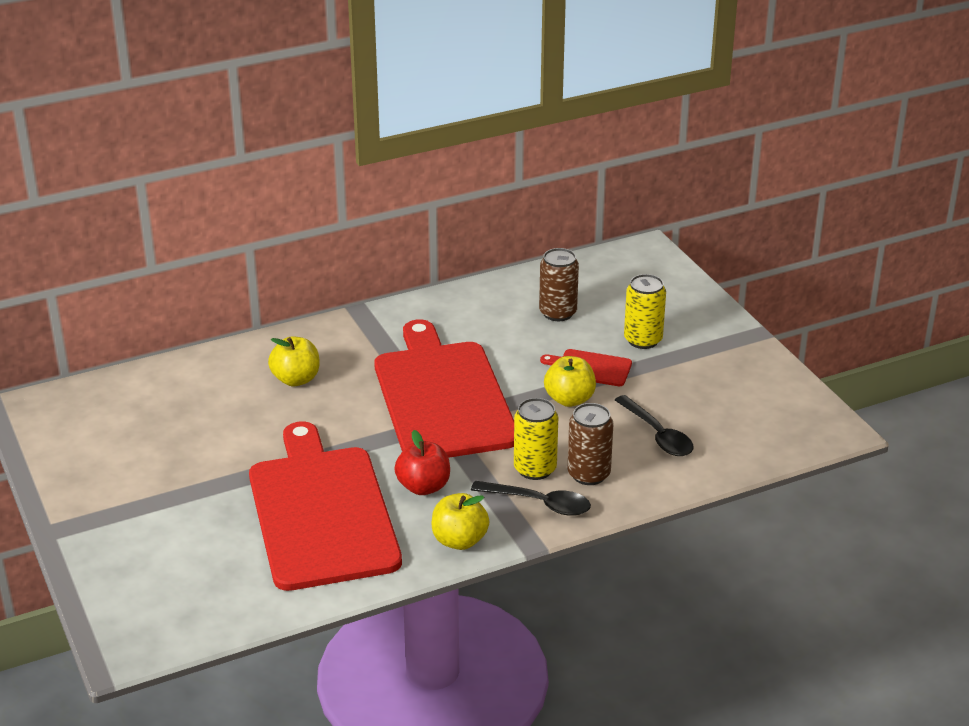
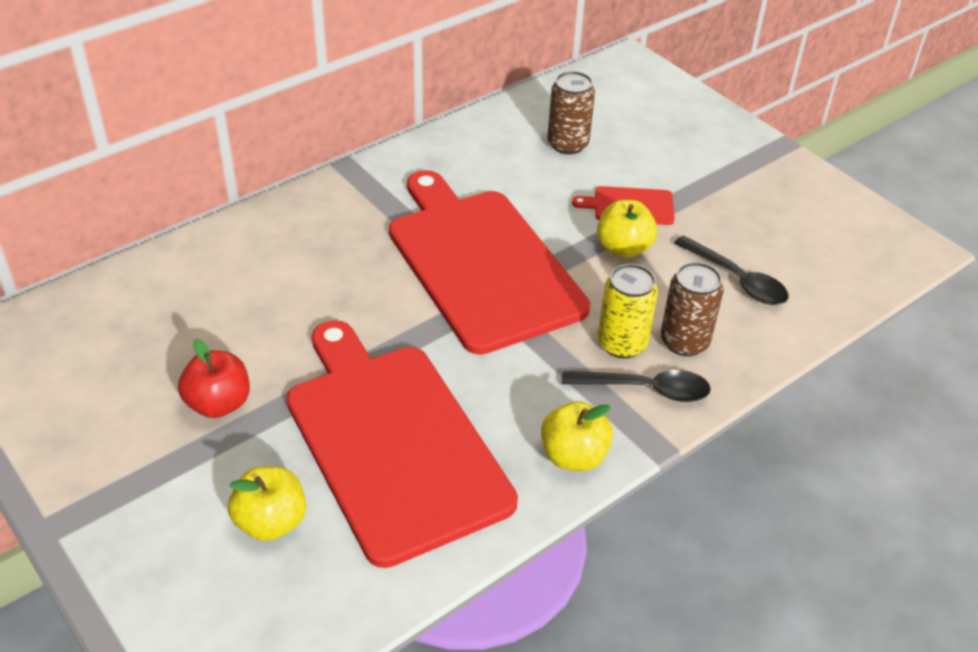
camera: 15 degrees left, 10 degrees up
(296, 379) = (302, 263): yellow apple -> yellow apple (271, 522)
(423, 487) = (503, 387): red apple -> red apple (219, 404)
(643, 340) = (671, 166): yellow can -> none

